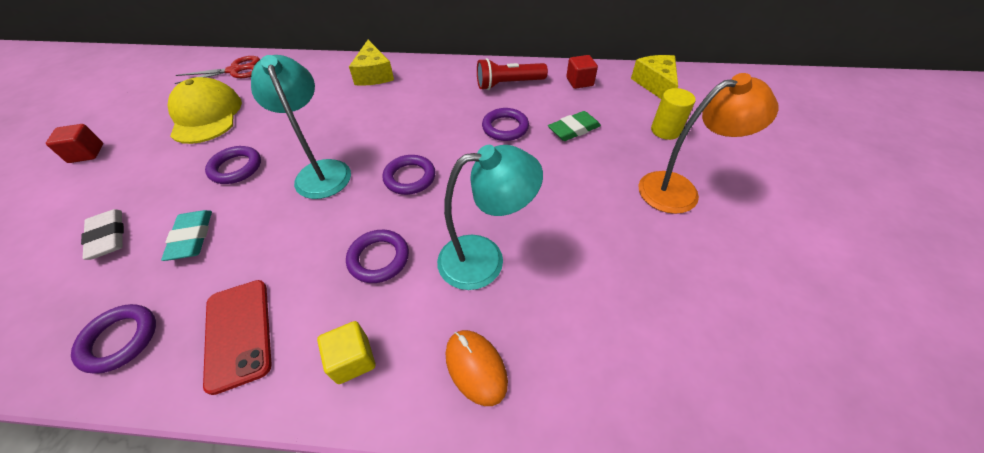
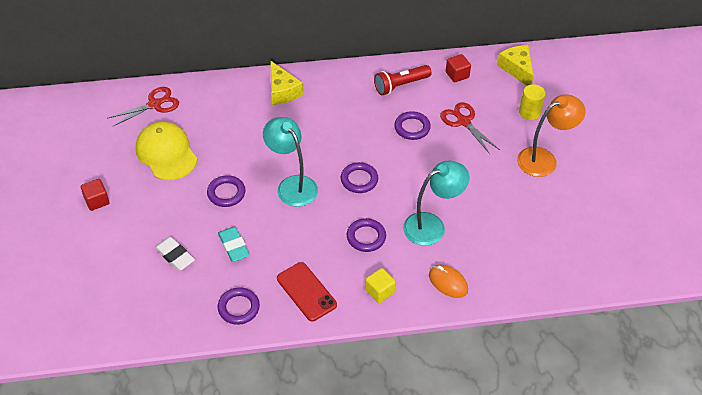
camera: 15 degrees left, 0 degrees up
(574, 129) = (463, 121): green eraser -> red scissors

